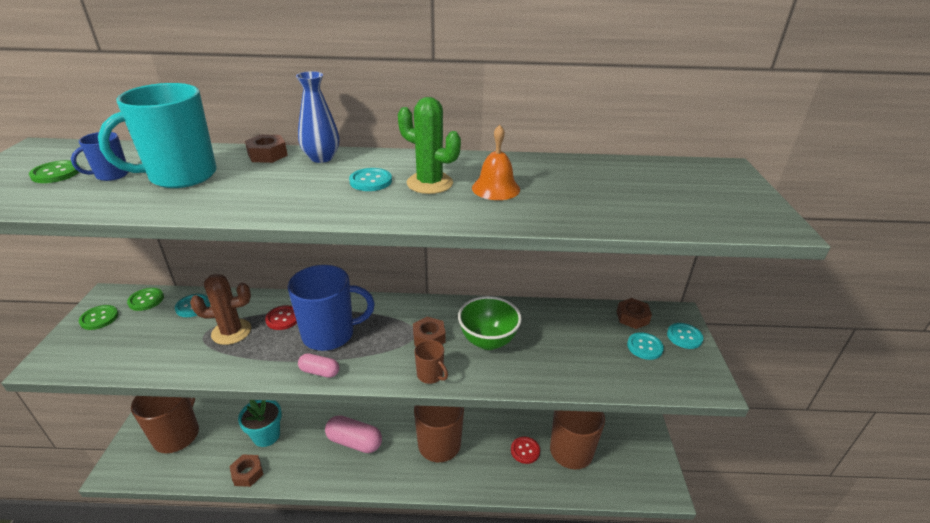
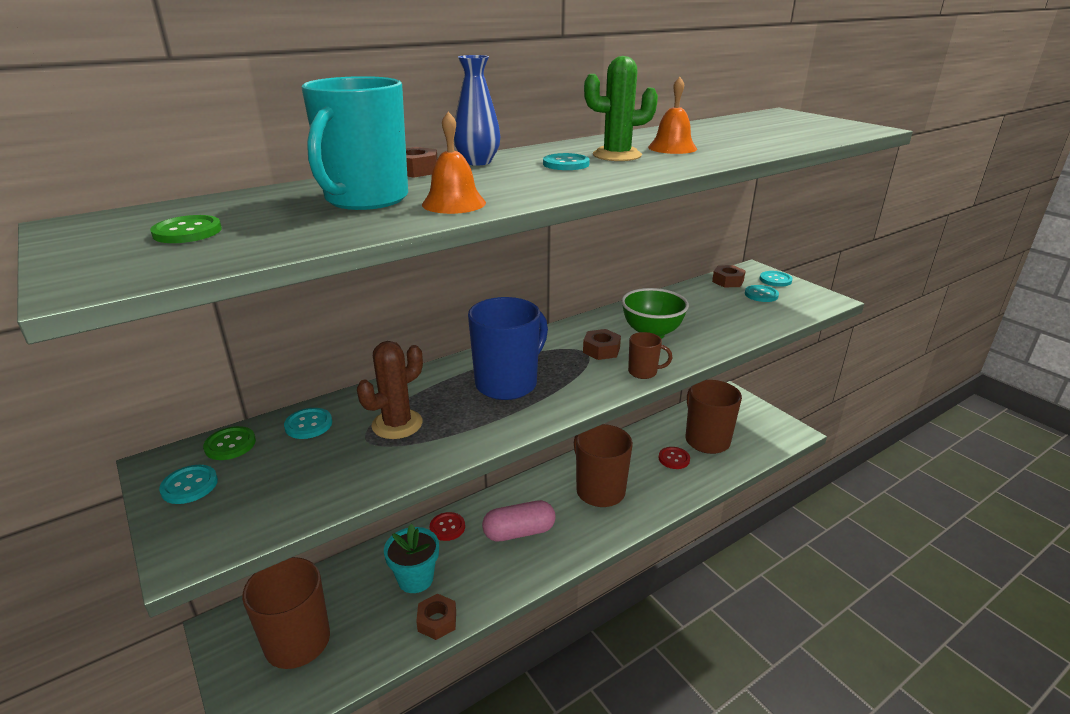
camera: 35 degrees left, 5 degrees down
(99, 318) = (189, 486): green button -> turquoise button
(111, 175) = (273, 217): blue mug -> none
(212, 200) = (454, 203): none -> orange bell
(283, 318) = (437, 392): red button -> red button (447, 527)
(319, 371) = (544, 411): pink capsule -> none

